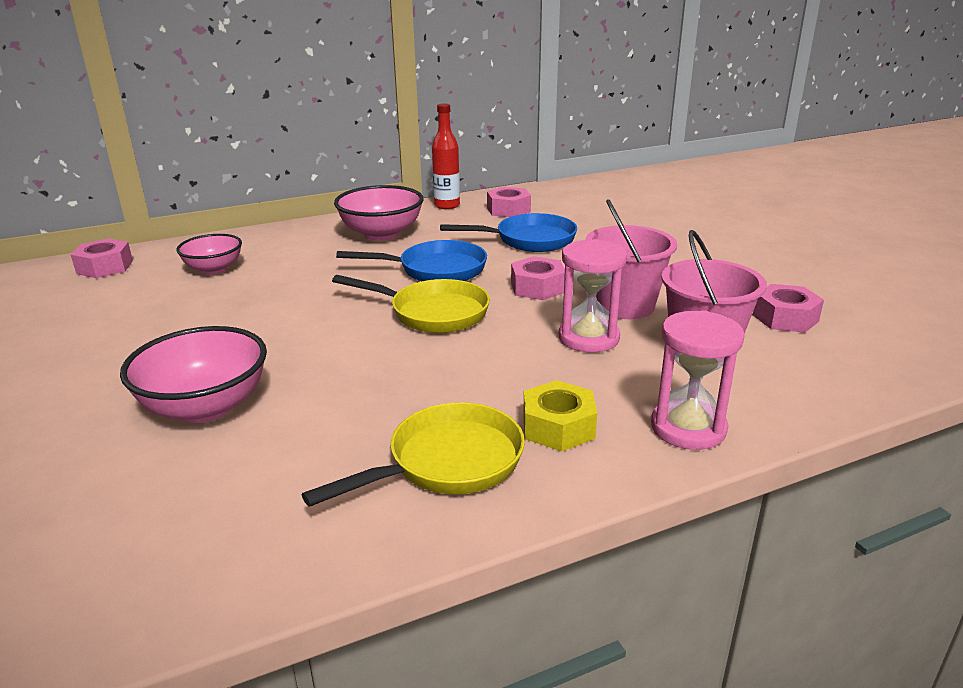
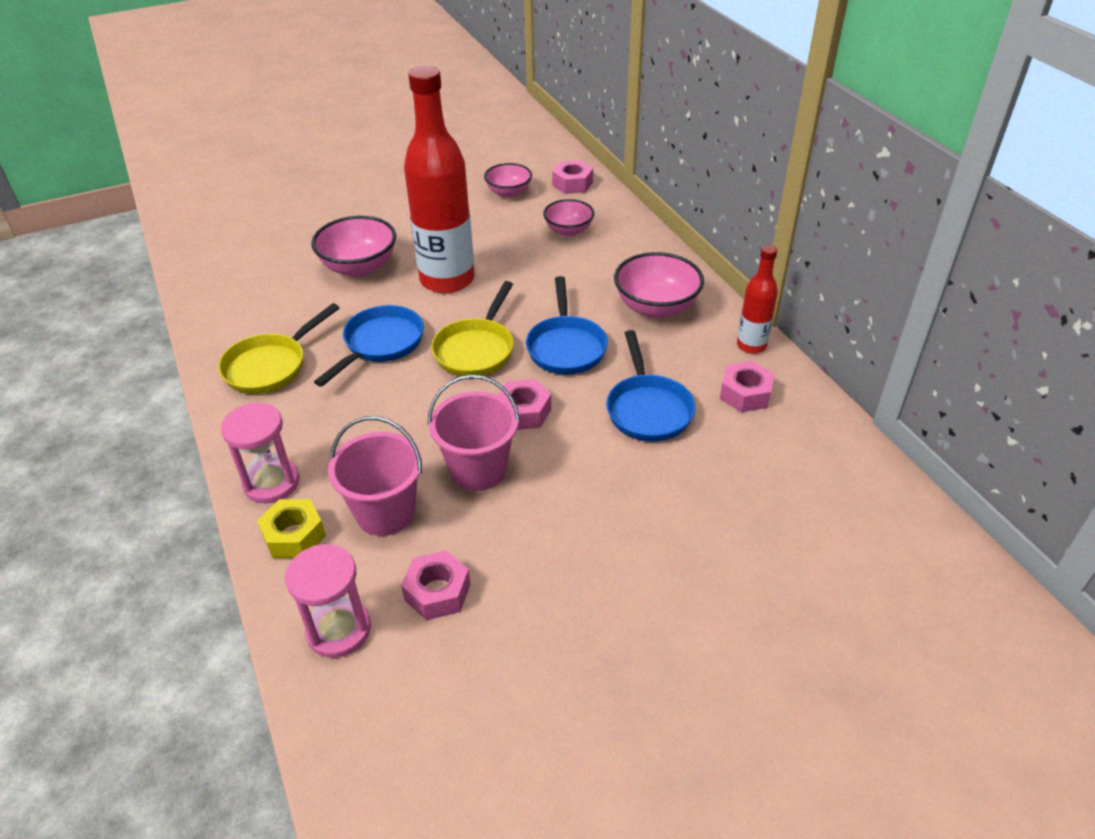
camera: 90 degrees right, 15 degrees up
(87, 303) = (509, 192): none -> pink bowl
(279, 336) = (447, 280): none -> red bottle
(410, 374) = (380, 344): none -> blue pan
(447, 463) = (270, 366): yellow pan -> yellow pan turned 75 degrees clockwise
(558, 427) = (293, 415): yellow nut -> yellow nut (294, 535)
(588, 338) = (418, 440): pink hourglass -> pink hourglass (338, 630)

